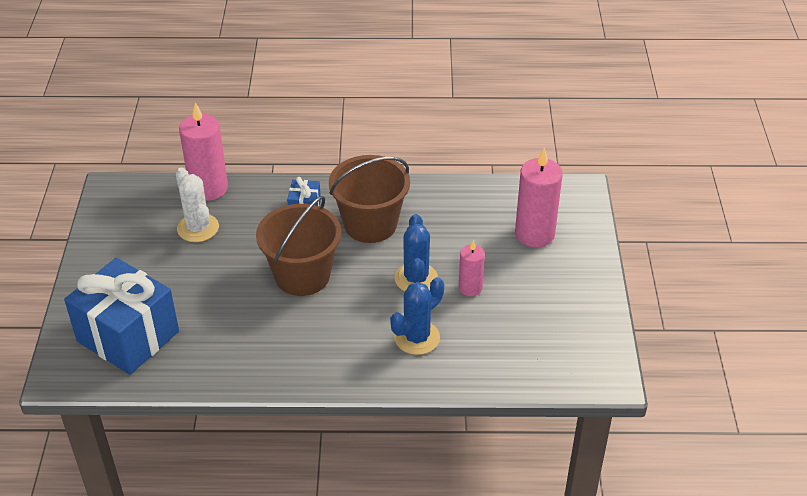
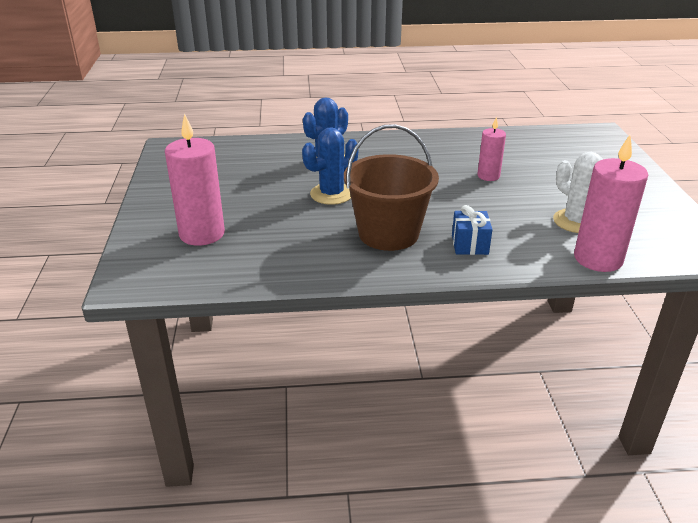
camera: 175 degrees right, 10 degrees down
(128, 336) = (570, 151): blue gift -> none
(302, 275) = (443, 191): brown bucket -> none
(416, 278) = (331, 194): blue cactus -> blue cactus turned 60 degrees clockwise
(470, 288) = (278, 190): pink candle -> pink candle (488, 176)

